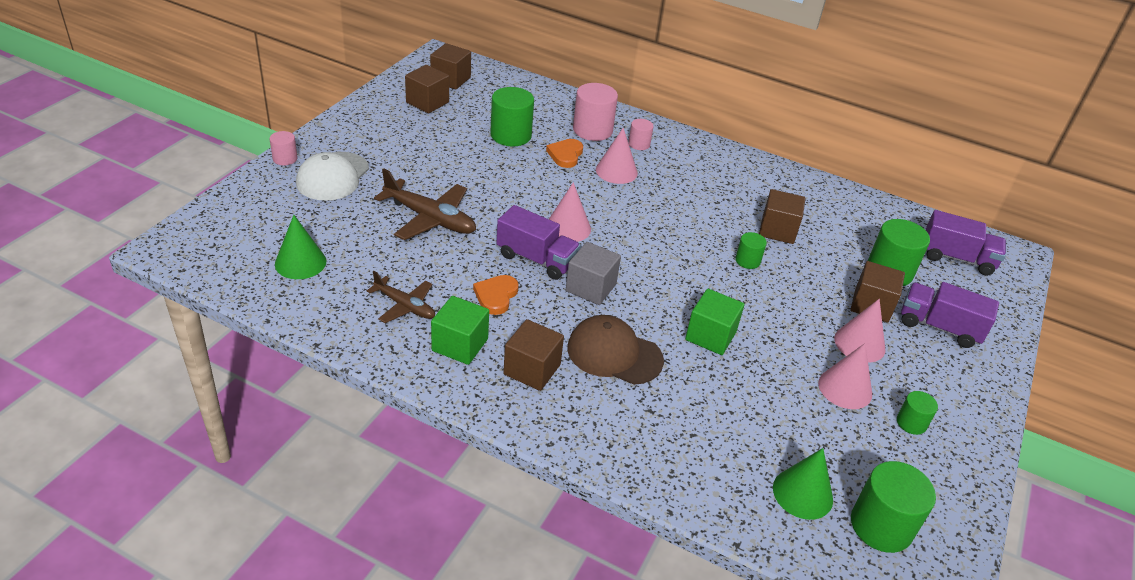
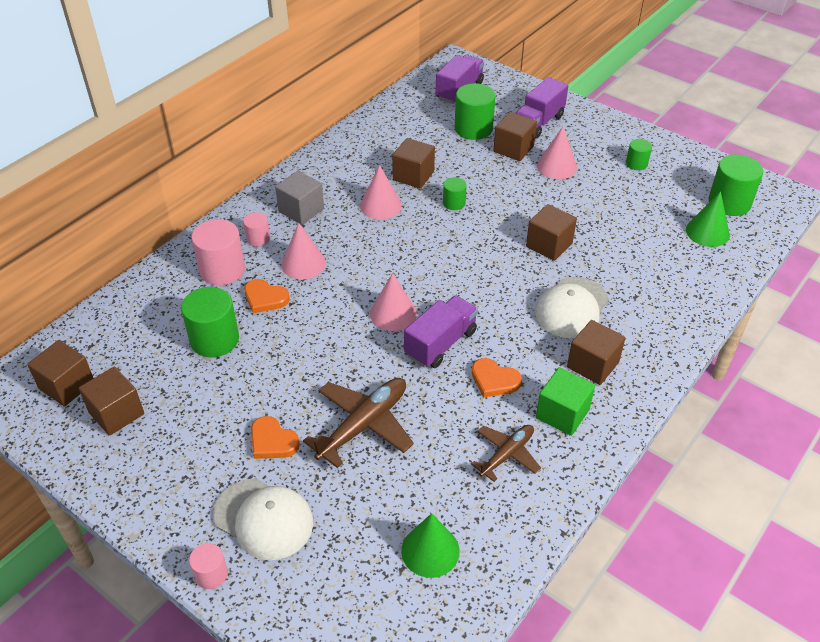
camera: 75 degrees left, 5 degrees up
(408, 173) = (272, 441): none -> orange heart
(591, 287) = (485, 310): grey cube -> grey cube (301, 210)
(614, 354) = (571, 308): brown cap -> white cap
(710, 336) = (549, 245): green cube -> brown cube
(845, 388) = (605, 186): pink cone -> pink cone (380, 205)

